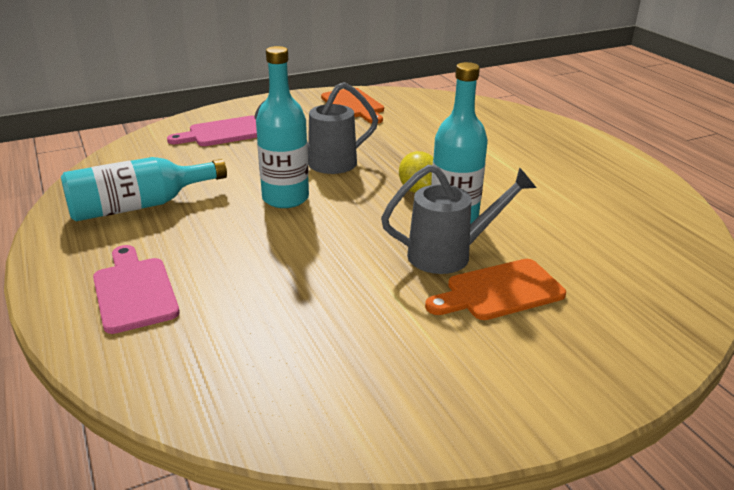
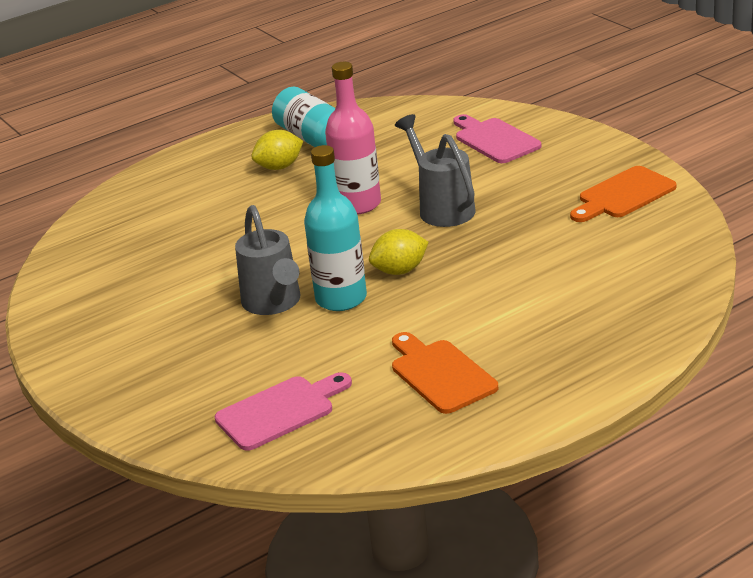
camera: 85 degrees right, 0 degrees up
(134, 291) = (195, 179): pink cutting board -> pink cutting board (280, 411)
(164, 233) = (279, 167): none -> yellow lemon
(285, 198) = (358, 204): turquoise bottle -> pink bottle
(499, 291) = (217, 335): orange cutting board -> orange cutting board (440, 374)

